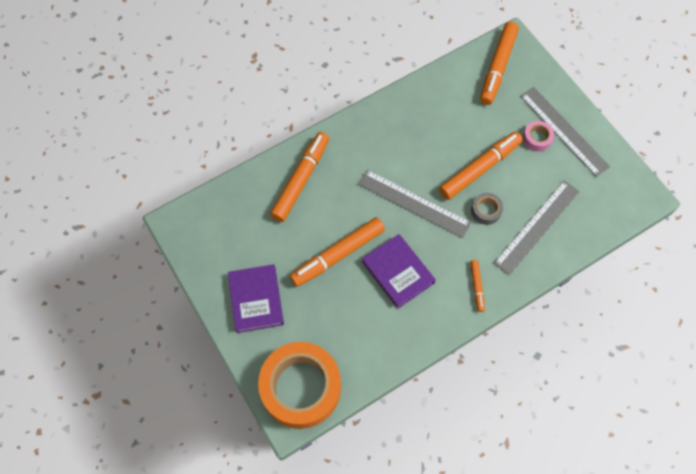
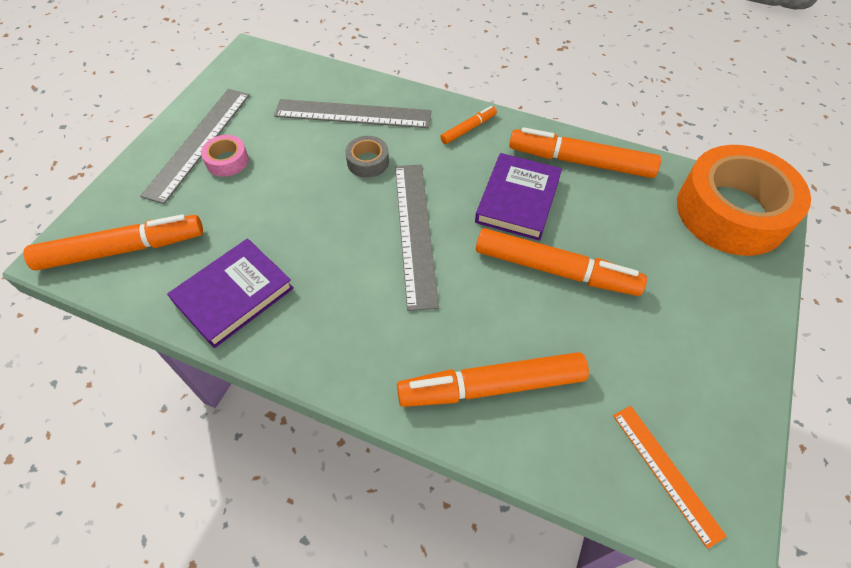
camera: 125 degrees left, 10 degrees down
(211, 219) = (666, 472): none -> orange ruler
(256, 299) = (700, 322): purple book -> purple book (234, 295)
(479, 169) = (312, 193): orange marker -> orange marker (580, 162)

